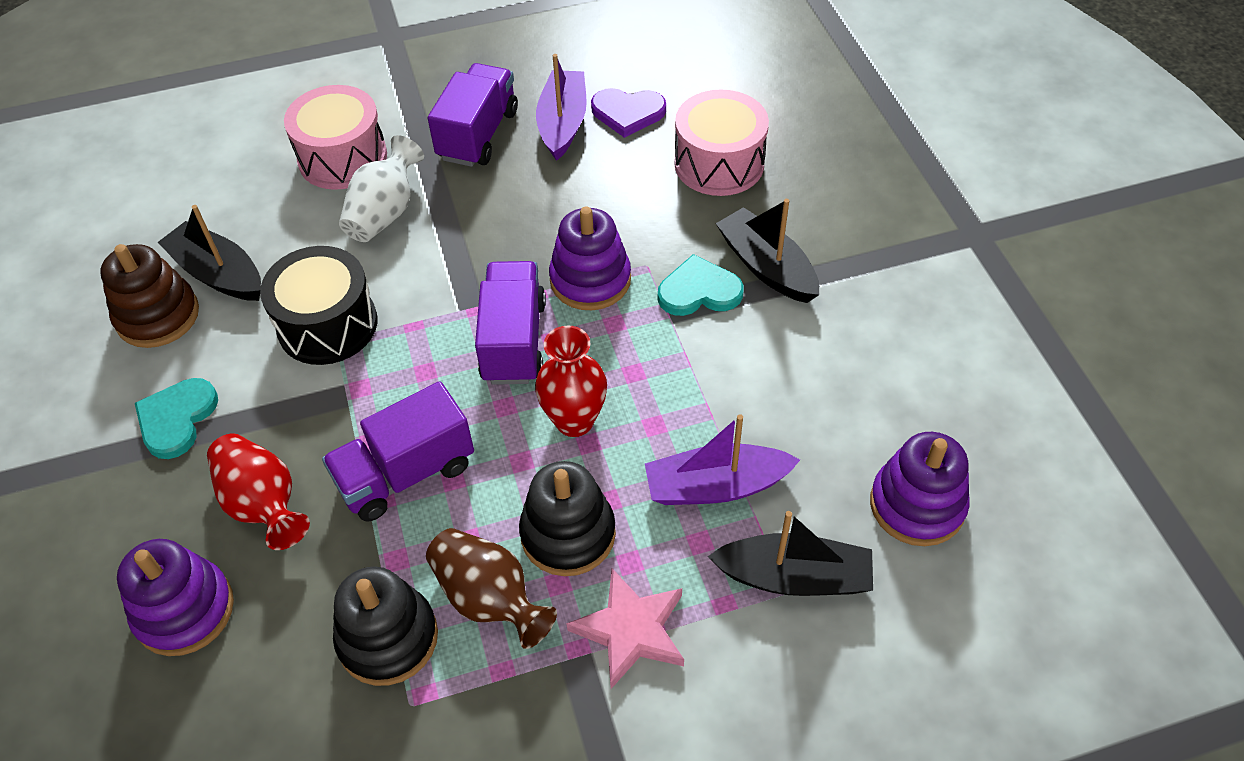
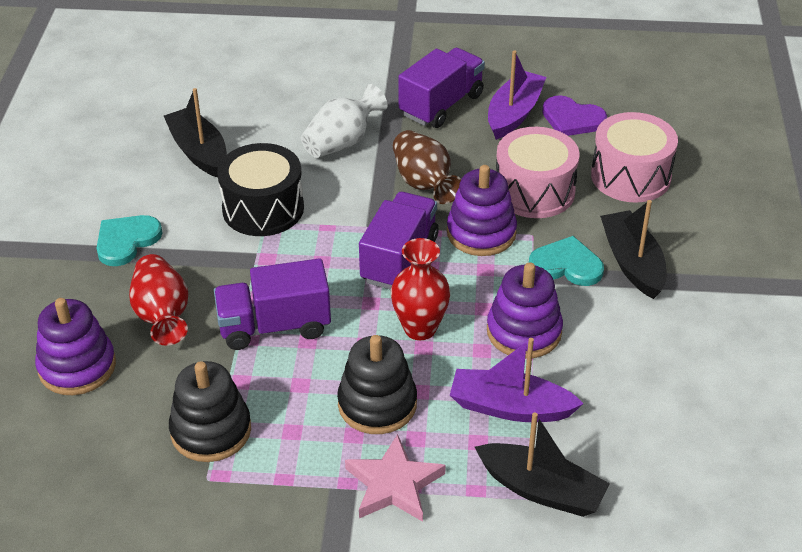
camera: 20 degrees right, 10 degrees down
(158, 316) = (143, 168): brown stacking toy -> none
(343, 158) = (328, 95): pink drum -> pink drum (534, 191)
(489, 599) = (297, 429): brown vase -> brown vase (424, 183)
(917, 505) = (671, 471): purple stacking toy -> purple stacking toy (524, 331)

